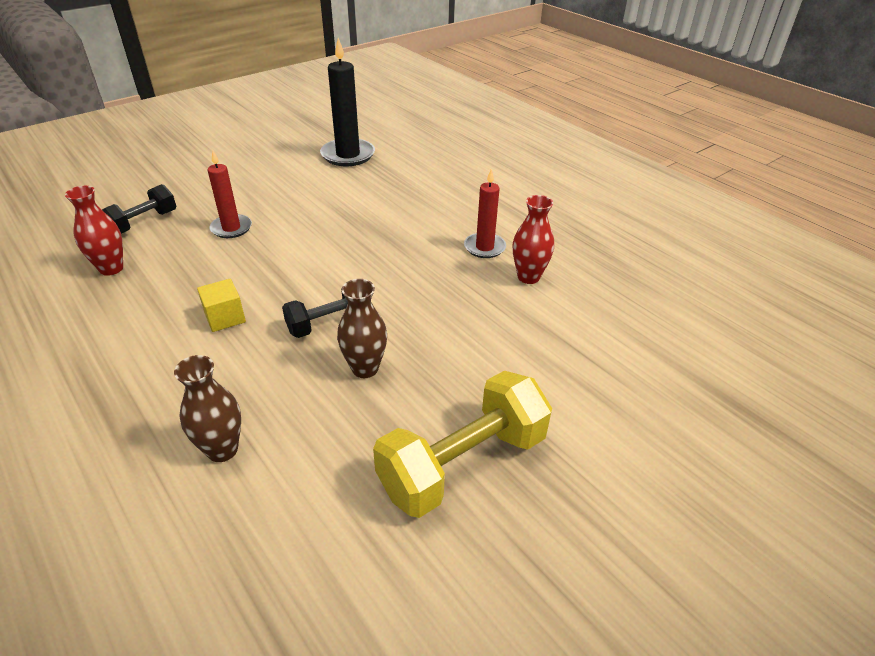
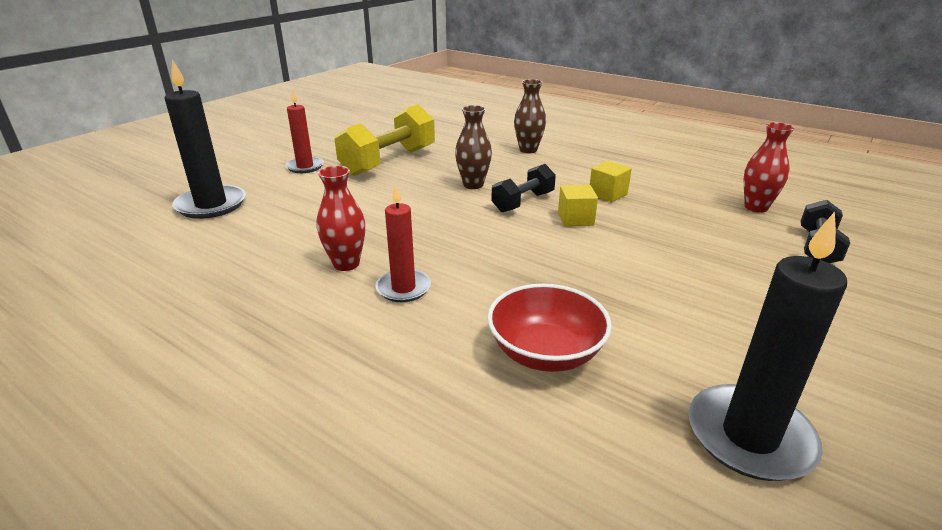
camera: 165 degrees right, 10 degrees down
(231, 228) = (718, 258): red candle -> red candle (305, 167)
(297, 288) = (575, 219): none -> yellow cube
(411, 196) = (545, 352): none -> red bowl
(701, 395) = (211, 205): none -> black candle

